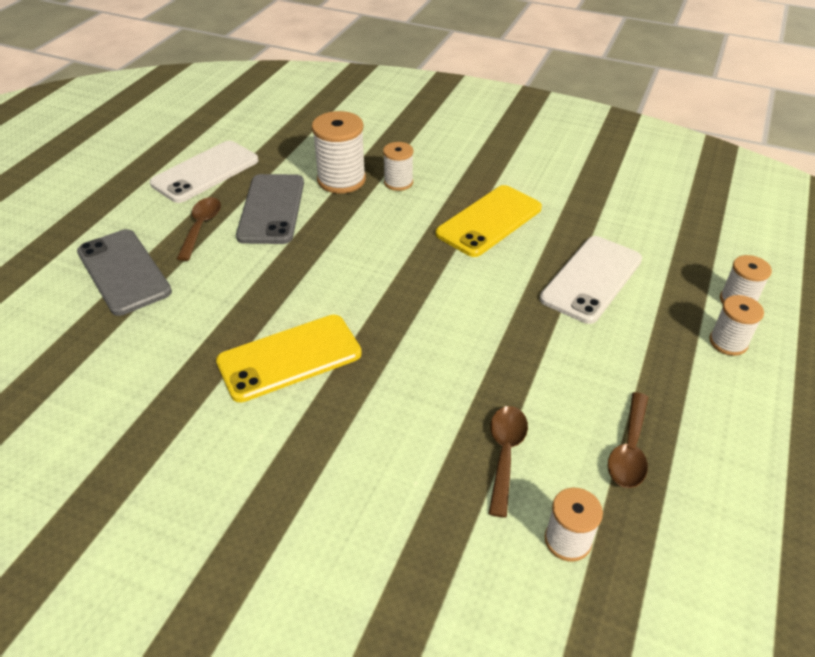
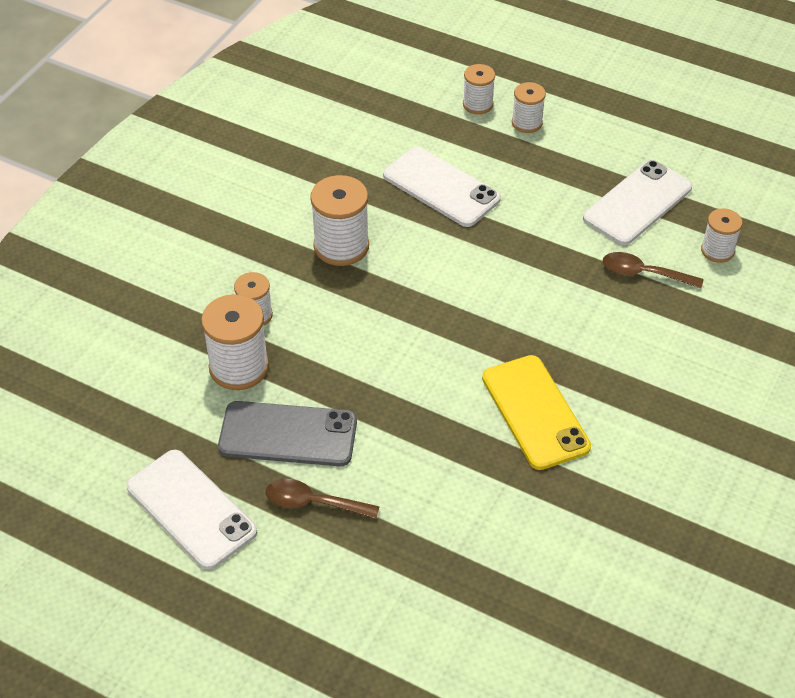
camera: 85 degrees left, 5 degrees up
(124, 272) = (390, 572): grey phone -> none
(489, 221) = (341, 246): yellow phone -> white spool
(629, 450) = (637, 203): brown spoon -> white phone

